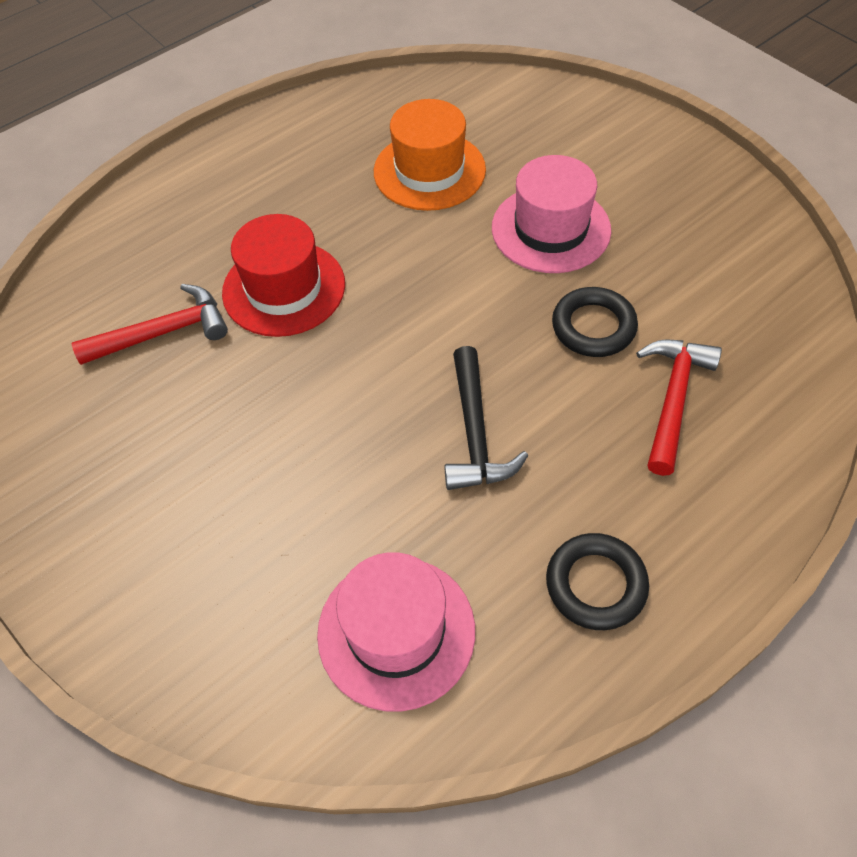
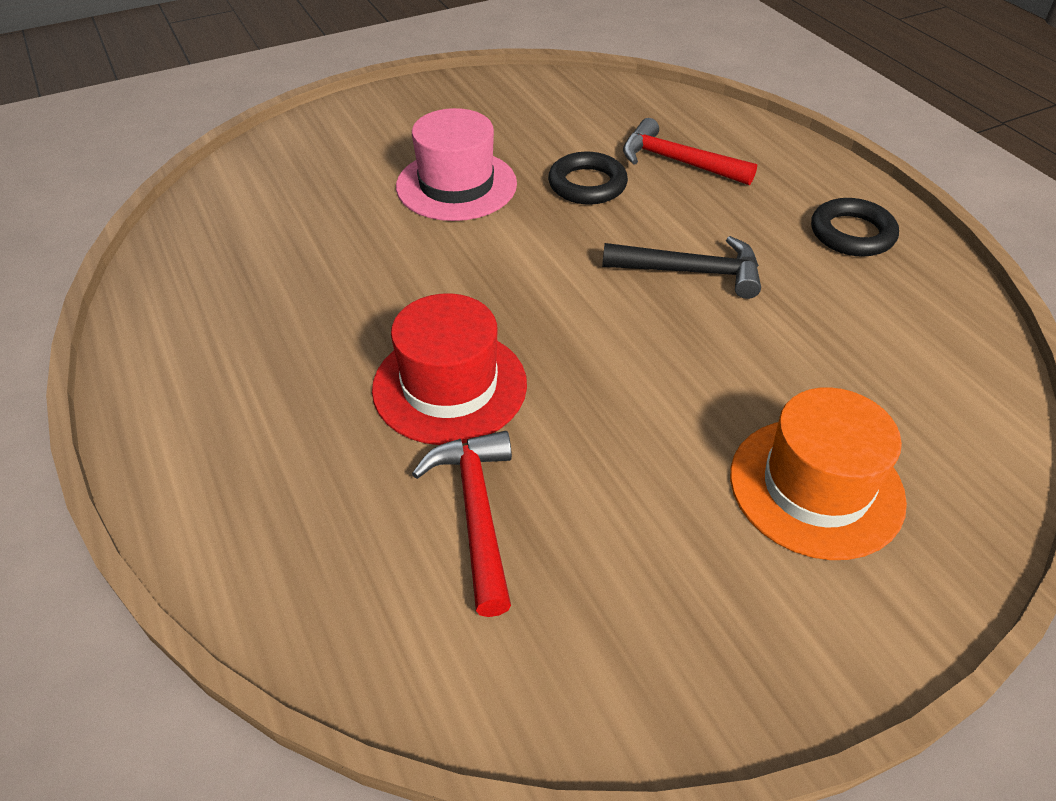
camera: 80 degrees left, 10 degrees down
(396, 631) = (903, 353): pink hat -> none
(429, 171) = (325, 247): orange hat -> orange hat (816, 487)

